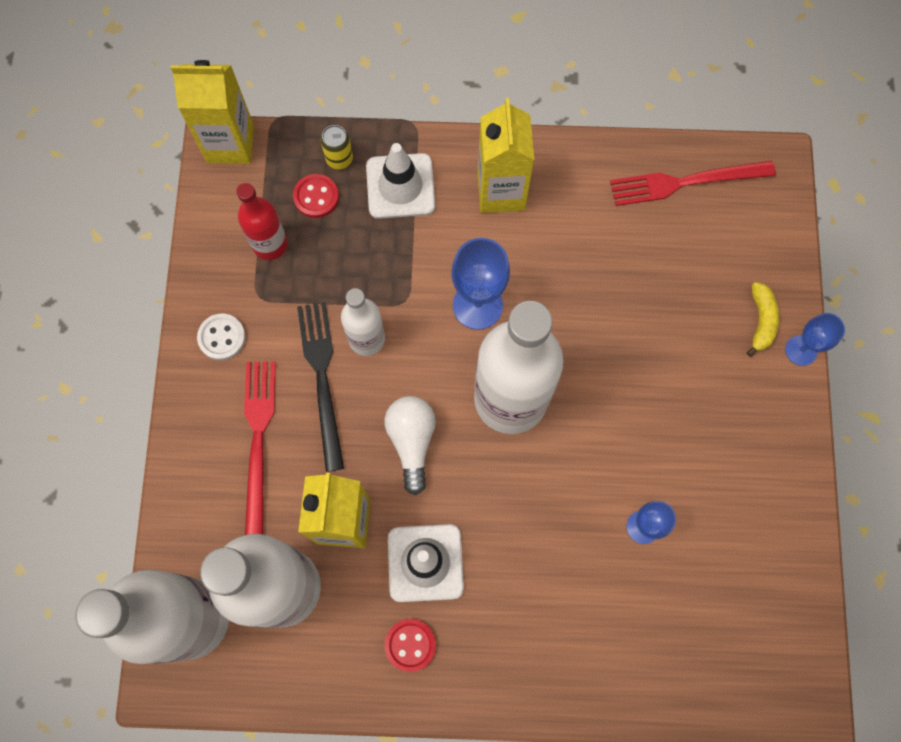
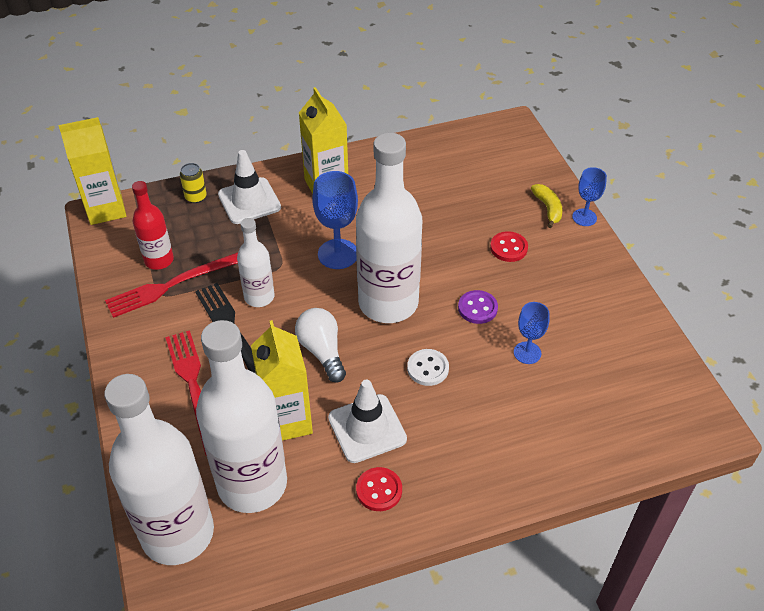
camera: 20 degrees left, 25 degrees down
(222, 337) = (139, 328): white button -> white button (428, 368)
(316, 197) = (186, 223): red button -> red button (508, 248)
(611, 443) = (477, 308): none -> purple button
(685, 182) = (456, 148): red fork -> red fork (171, 285)

